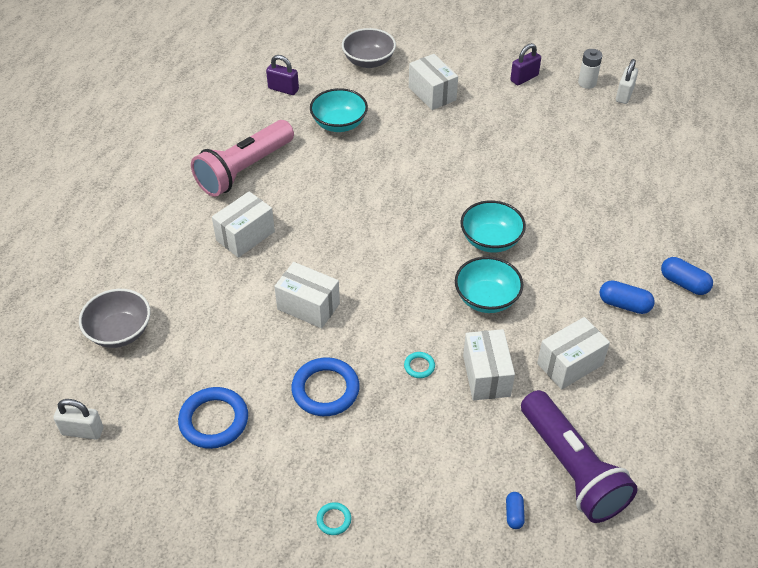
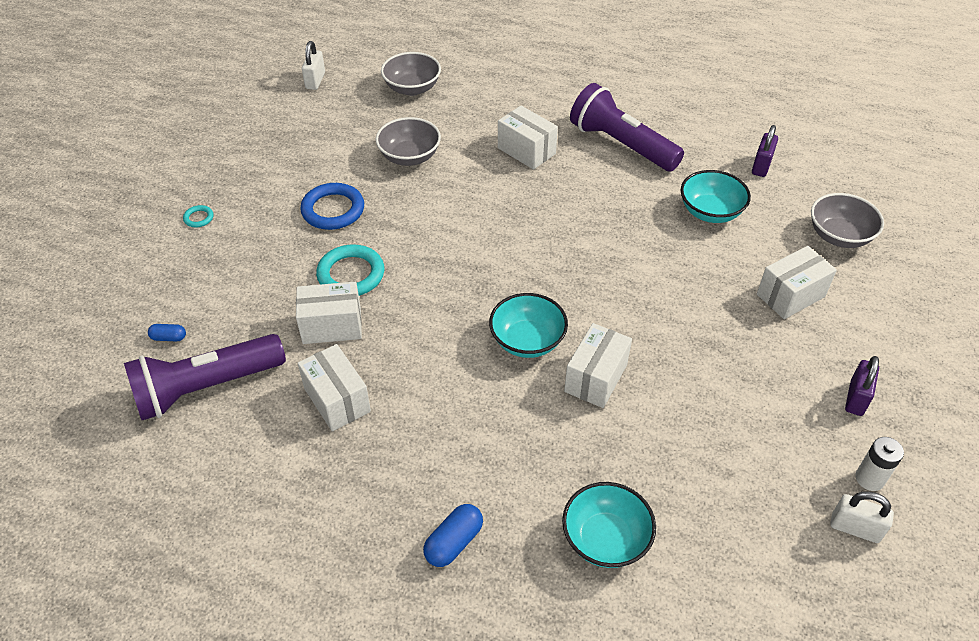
camera: 90 degrees right, 0 degrees up
(214, 420) = (312, 146): blue ring -> none
(244, 170) = (621, 145): pink flashlight -> purple flashlight
(244, 328) = (409, 157): none -> grey bowl
(308, 306) = (433, 196): white box -> white box (595, 378)
(419, 366) = (351, 274): turquoise ring -> turquoise ring, size x2.14
(486, 298) = (437, 332): turquoise bowl -> turquoise bowl (605, 539)
(524, 78) = (856, 398): purple padlock -> purple padlock turned 60 degrees clockwise
(624, 304) = (420, 466): blue capsule -> none

